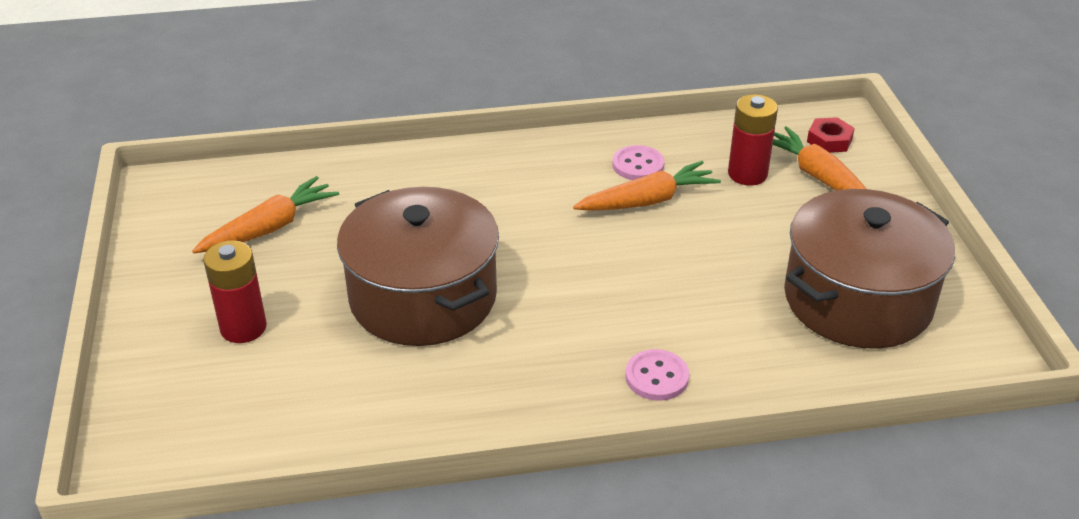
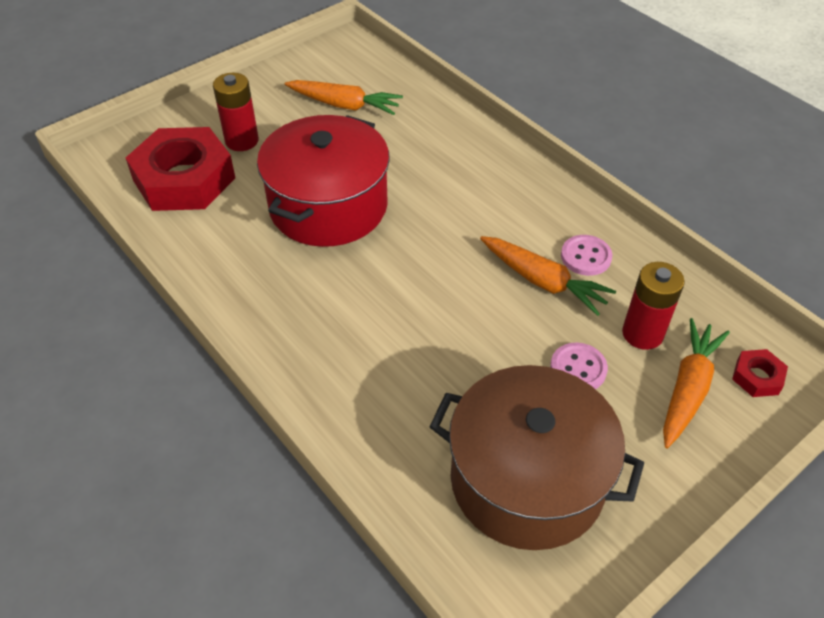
camera: 60 degrees right, 10 degrees up
(262, 398) = (184, 179): none -> red nut
(423, 297) = (328, 206): brown pot -> red pot
(656, 377) = (329, 371): pink button -> pink button (578, 369)

